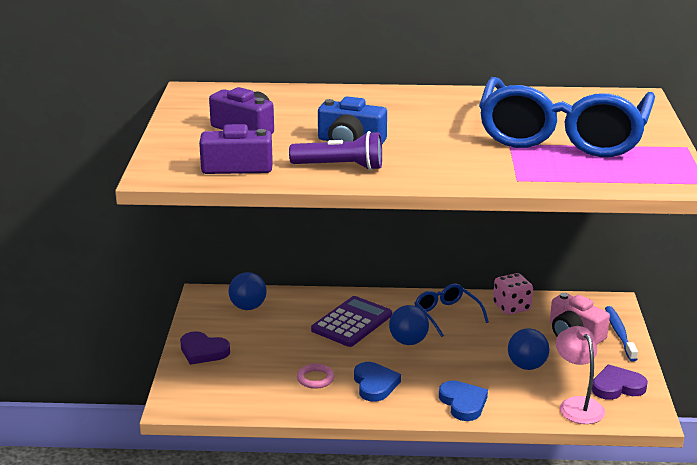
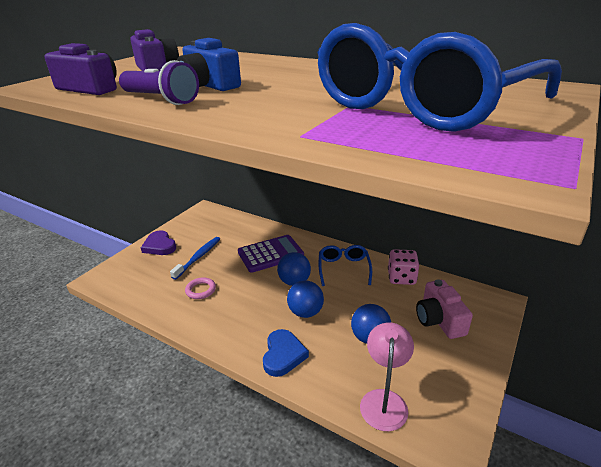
camera: 30 degrees right, 5 degrees up
(248, 307) = (219, 224): blue ball -> blue ball (305, 312)
(375, 384) = (234, 310): blue heart -> none
(617, 387) = (441, 395): purple heart -> none
(619, 333) = (484, 334): blue toothbrush -> blue toothbrush (198, 257)

